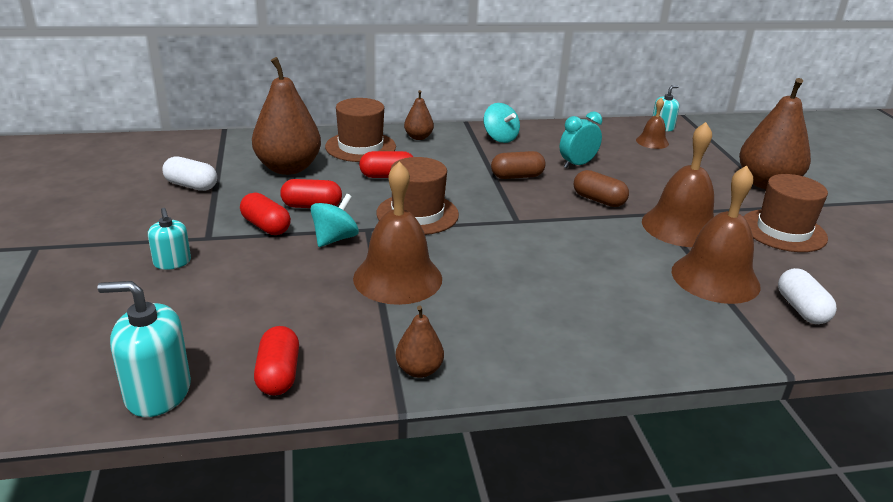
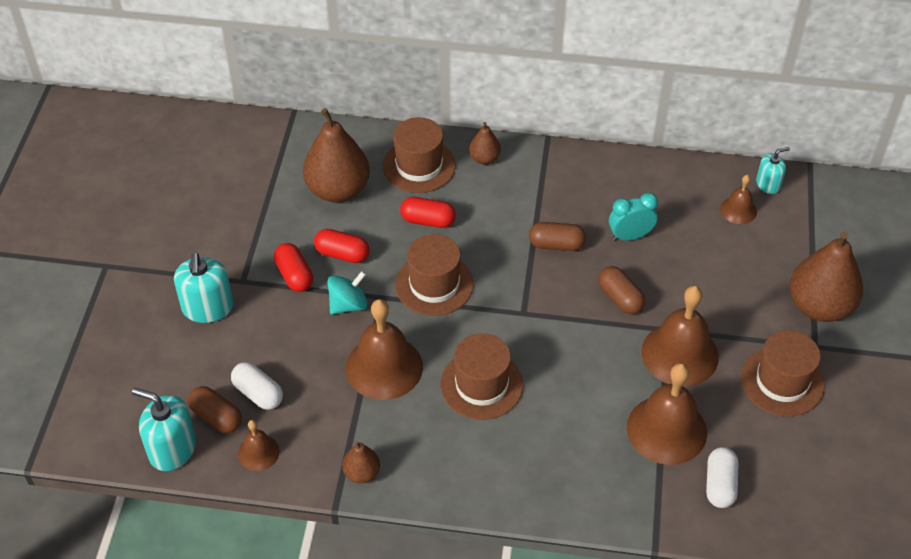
camera: 20 degrees right, 20 degrees up
(172, 262) = (208, 308): turquoise soap dispenser -> turquoise soap dispenser, size x1.67
(191, 186) = (244, 202): white capsule -> white capsule (258, 393)
(211, 351) = (216, 417): none -> brown capsule
(278, 375) = (258, 452): red capsule -> brown bell
(500, 138) = (571, 174): turquoise spinning top -> none
(510, 275) = (481, 385): none -> brown hat

